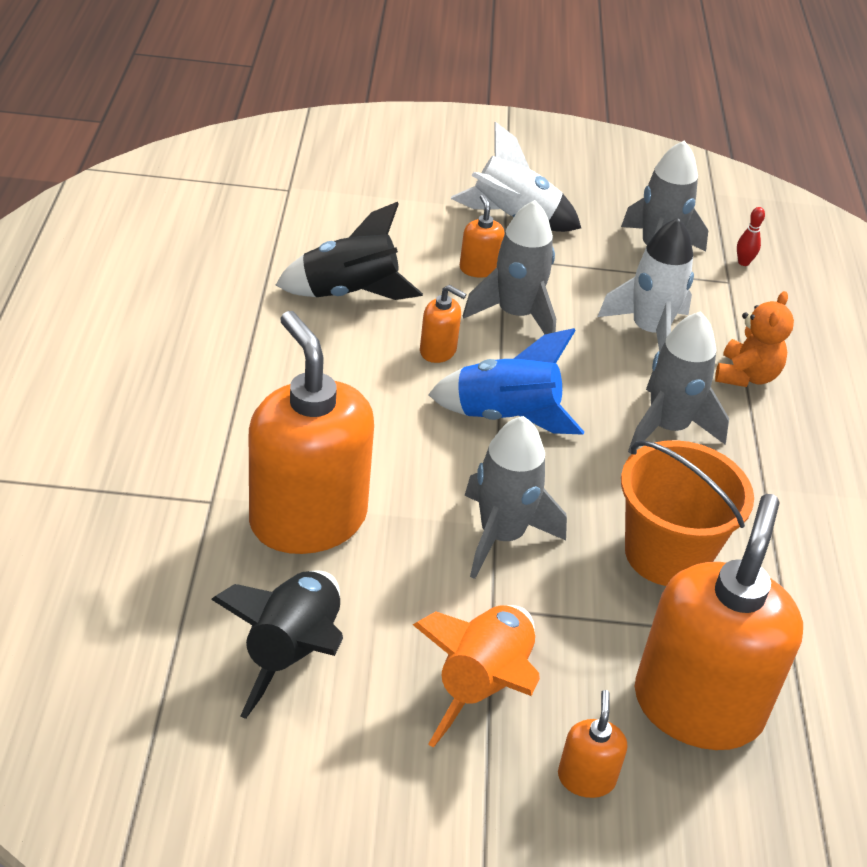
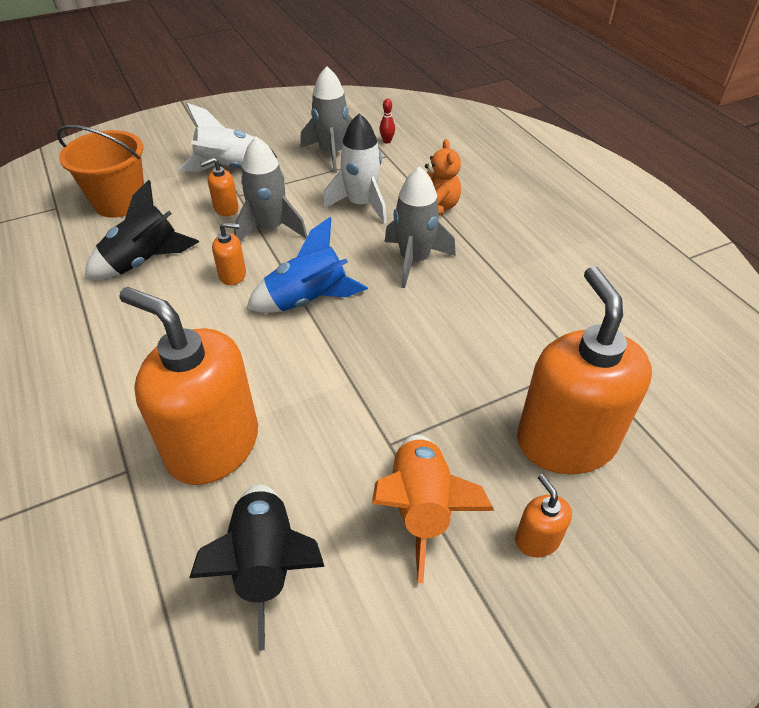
camera: 25 degrees left, 5 degrees up
(479, 268) = (226, 208): orange soap dispenser -> orange soap dispenser turned 75 degrees counterclockwise
(501, 536) = (360, 386): grey rocket -> none
(666, 554) = (472, 345): orange bucket -> orange bucket (119, 202)

